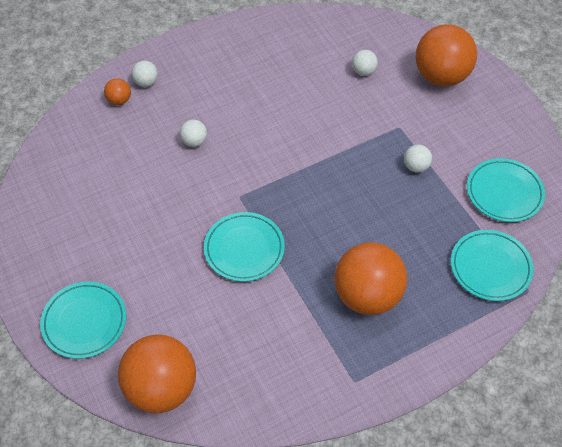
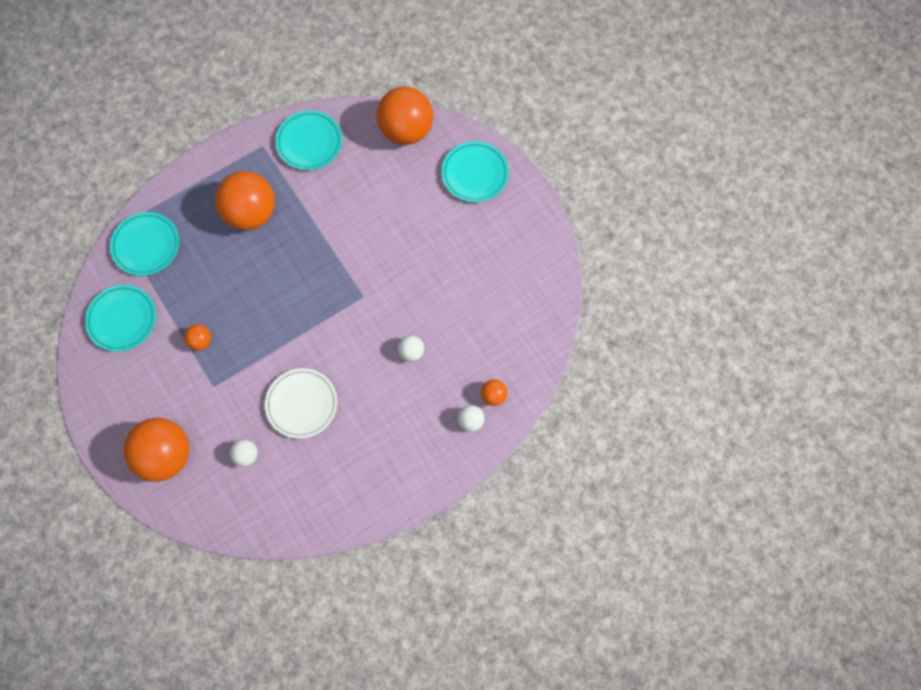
camera: 175 degrees right, 15 degrees up
(244, 249) = (354, 245): turquoise plate -> turquoise plate (309, 142)
(309, 106) = (302, 404): none -> white plate
(416, 166) = (200, 341): white ball -> orange ball

